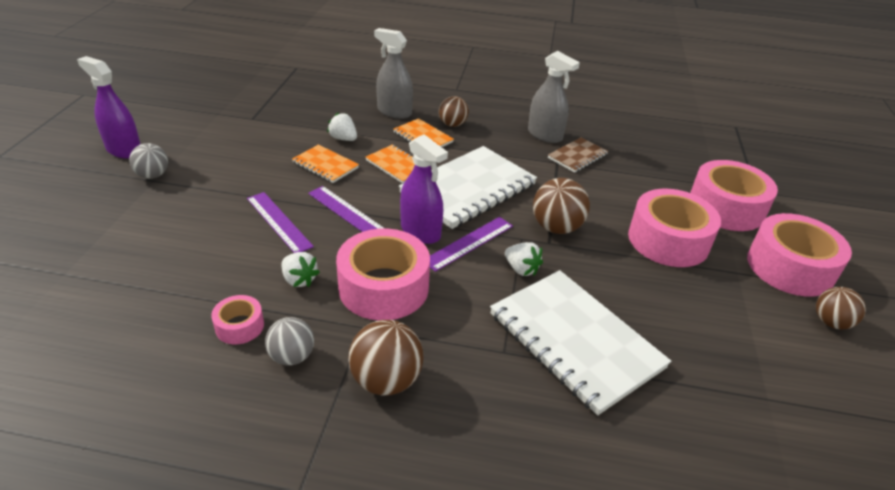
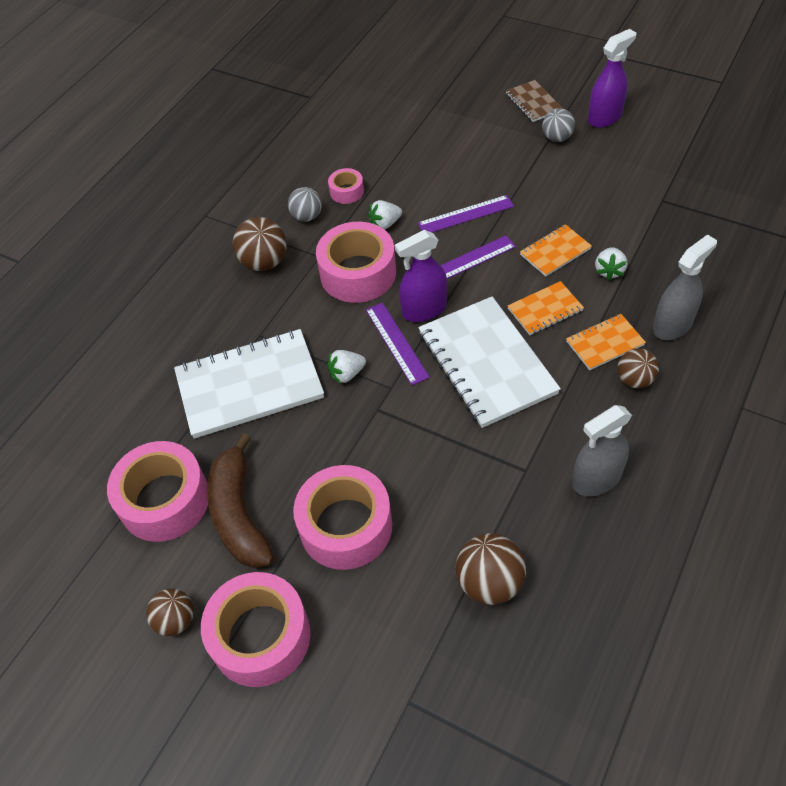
camera: 115 degrees right, 15 degrees up
(343, 139) = (609, 271): white strawberry -> white strawberry turned 135 degrees clockwise
(556, 227) = (398, 424): brown ball -> brown ball (489, 582)
(577, 156) = (536, 499): brown notebook -> brown notebook (533, 102)
(711, 308) = (239, 513): none -> brown banana
(726, 208) = (384, 631): pink tape -> pink tape (164, 500)

